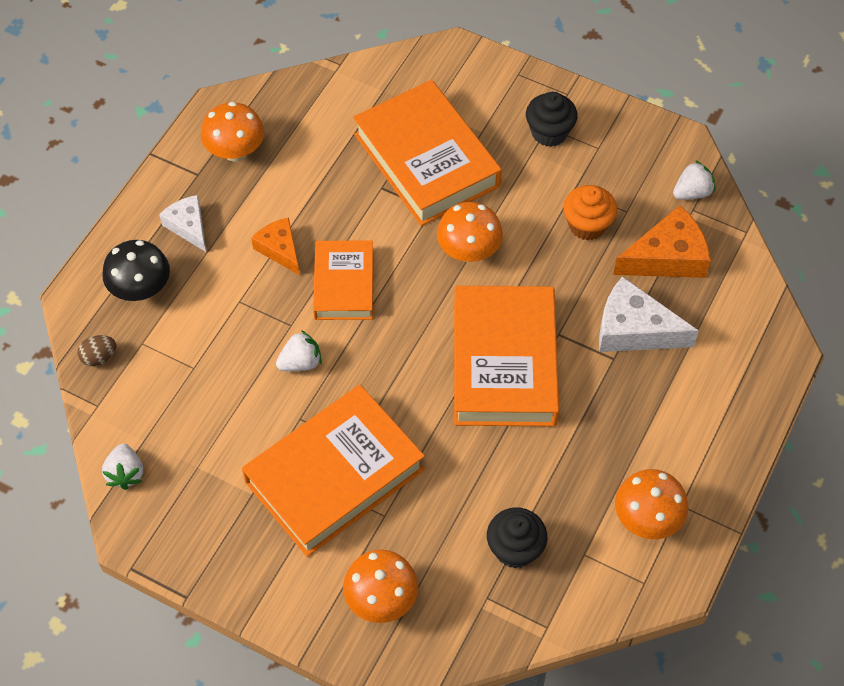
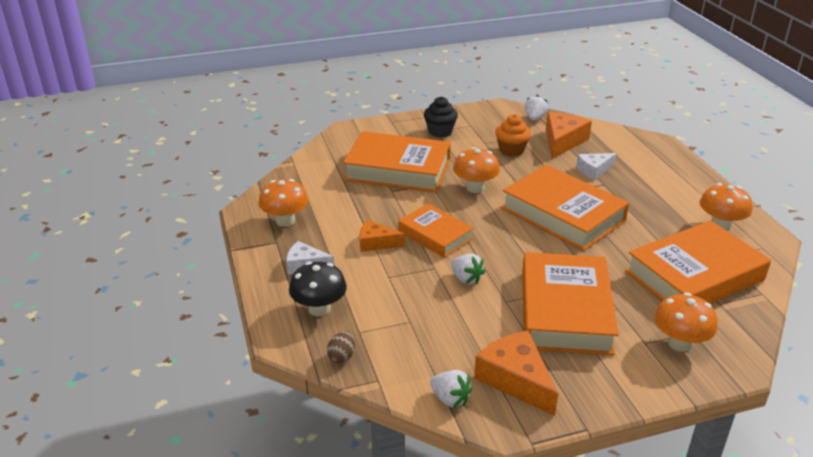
camera: 45 degrees left, 25 degrees down
(197, 503) = (515, 379): none -> orange cheese
(300, 362) = (466, 279): white strawberry -> white strawberry turned 120 degrees clockwise
(515, 549) = (694, 276): black cupcake -> orange book
(634, 329) = (593, 170): white cheese -> white cheese, size x0.62

